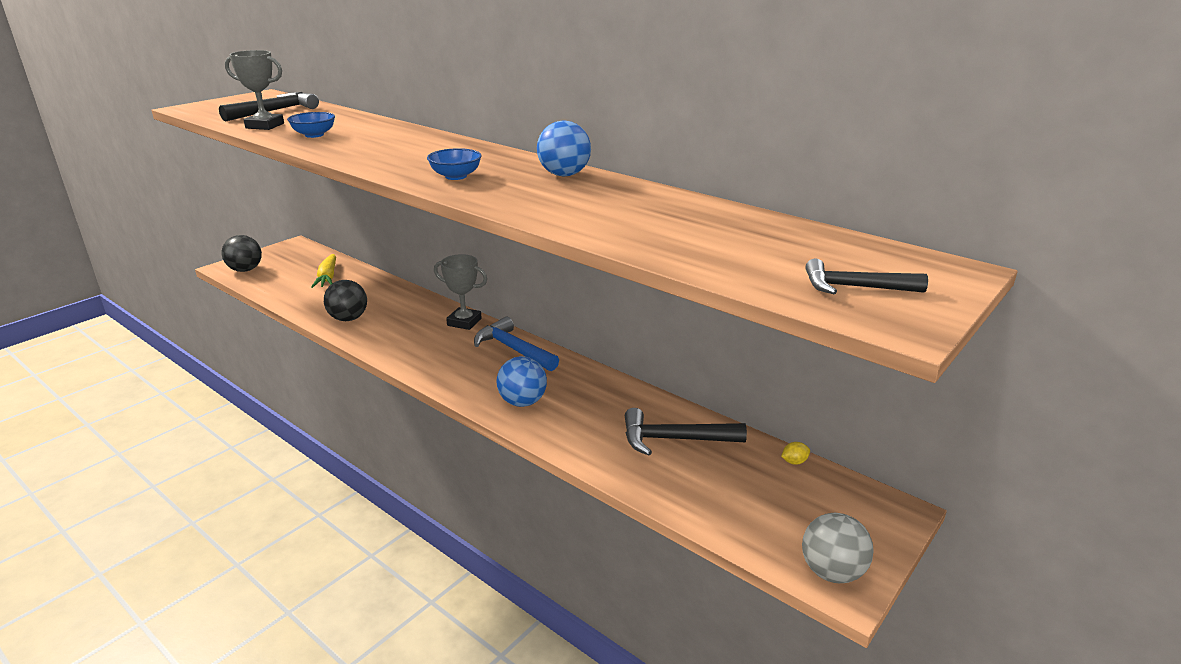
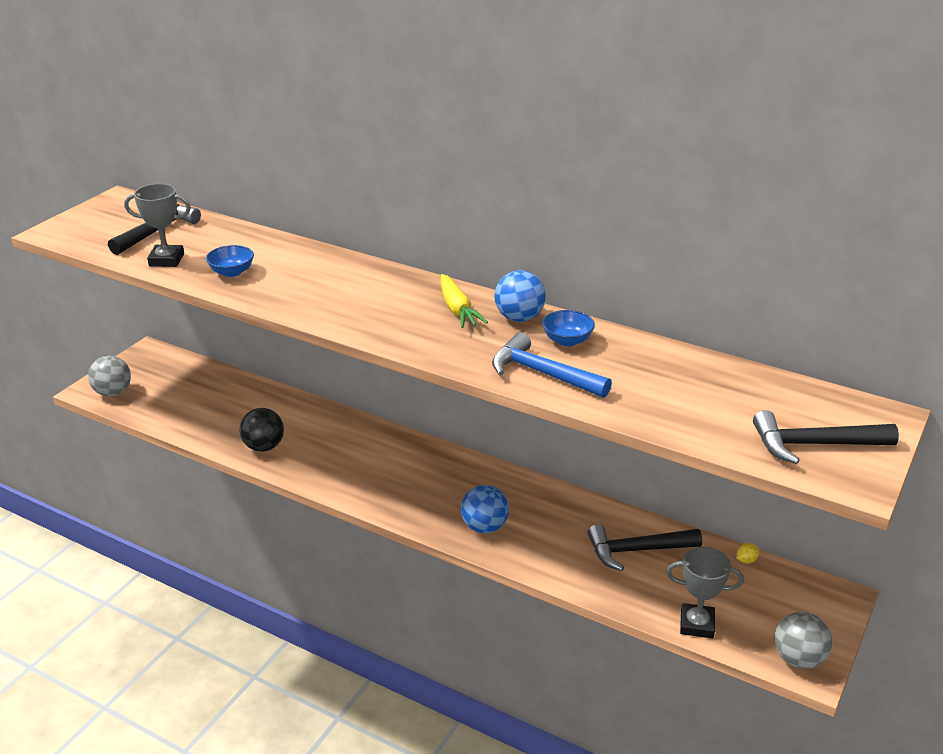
camera: 10 degrees left, 5 degrees up
(245, 270) = (113, 392): black ball -> grey ball
(328, 277) = (212, 394): yellow carrot -> yellow carrot (457, 309)
(456, 176) = (419, 329): blue bowl -> blue bowl (567, 340)
(464, 322) = (387, 438): grey trophy -> grey trophy (697, 624)
(513, 349) = (450, 466): blue hammer -> blue hammer (542, 373)
(854, 287) = (814, 445): black hammer -> black hammer, size x1.51

